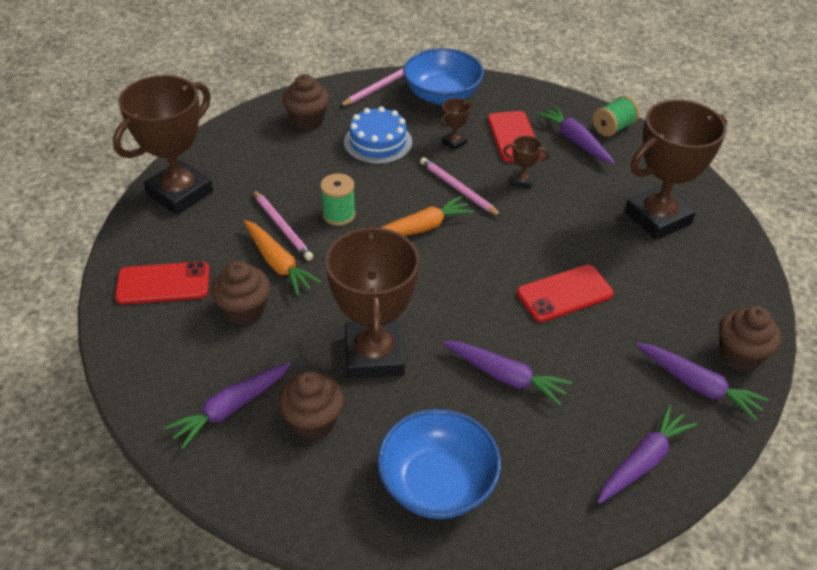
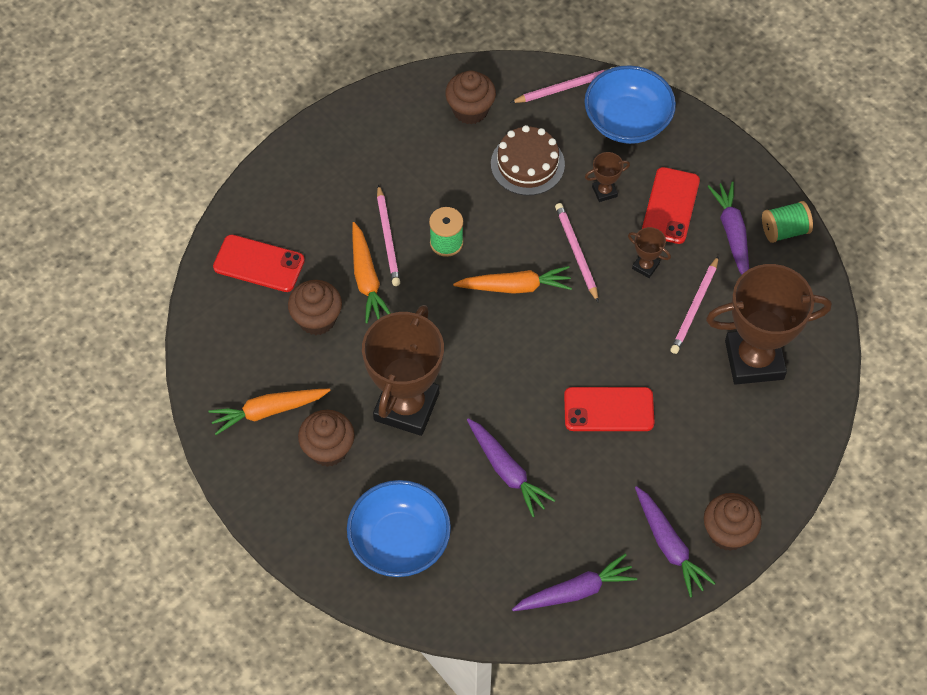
camera: 25 degrees right, 15 degrees up
(180, 193) = (310, 162): brown trophy -> none
(230, 408) = (268, 411): purple carrot -> orange carrot
(378, 142) = (527, 164): blue cake -> brown cake
(582, 197) = (695, 307): none -> pink pencil

